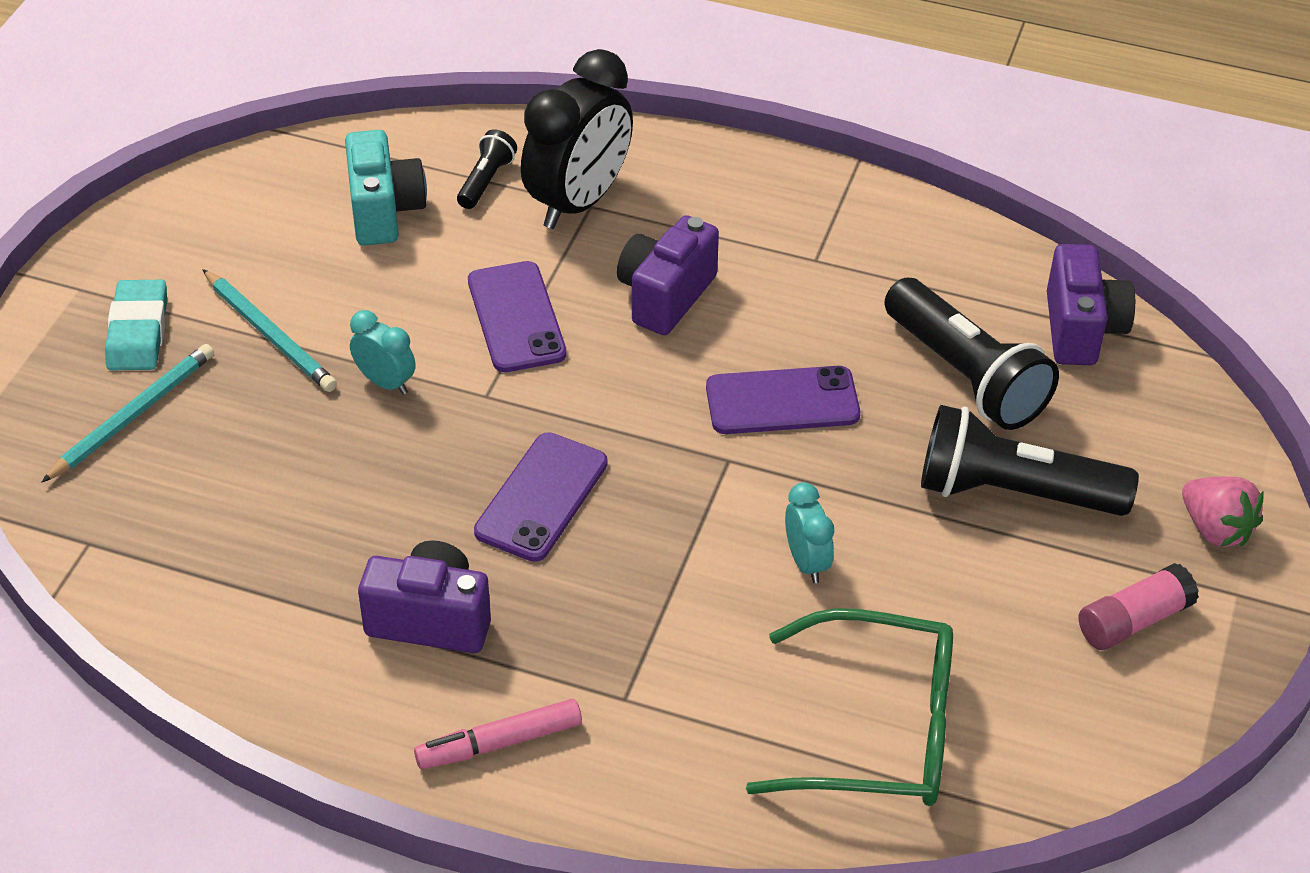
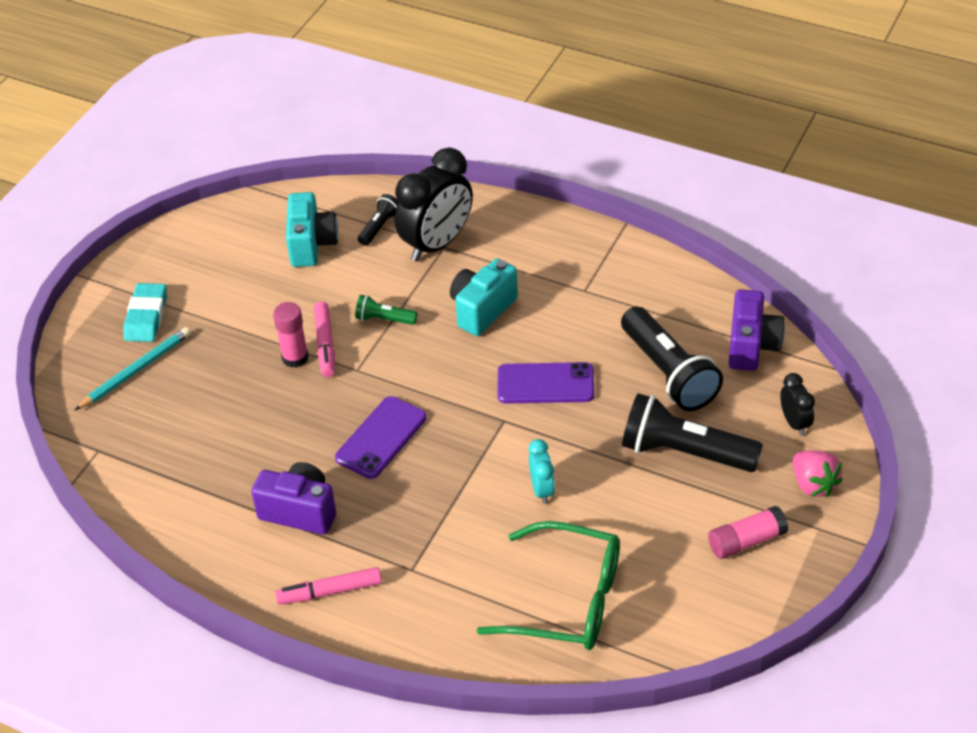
camera: 10 degrees right, 0 degrees up
(270, 335) = (228, 323): turquoise pencil -> none
(385, 382) = (295, 358): turquoise clock -> pink glue stick
(430, 359) = (325, 344): none -> pink marker
(516, 317) = (384, 319): purple phone -> green flashlight
(665, 296) = (482, 310): purple camera -> turquoise camera
(1168, 439) = (794, 423): none -> black clock

